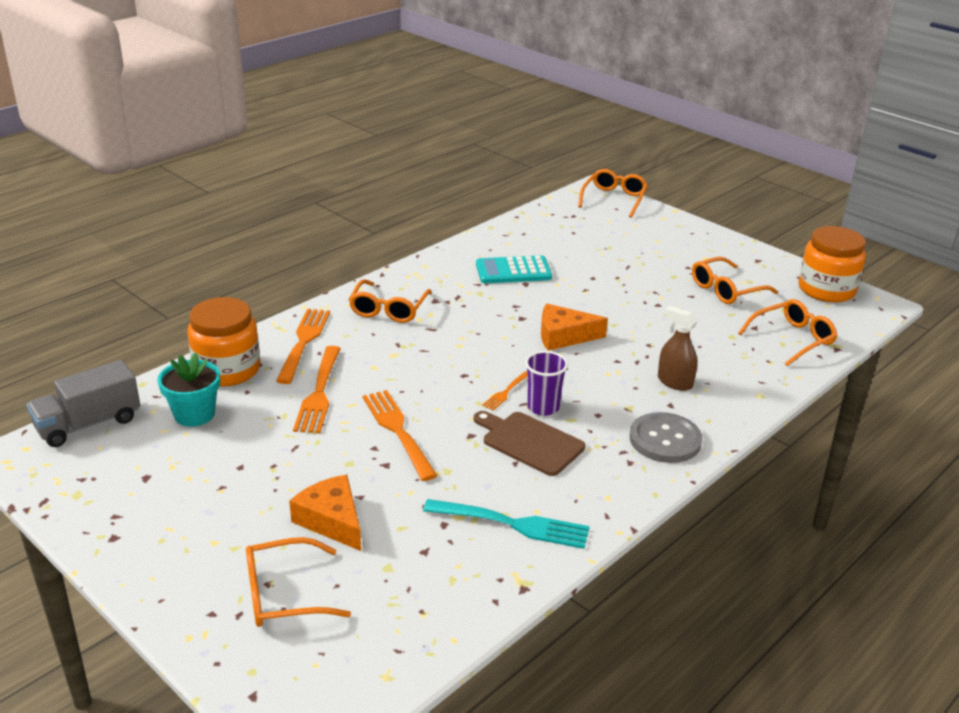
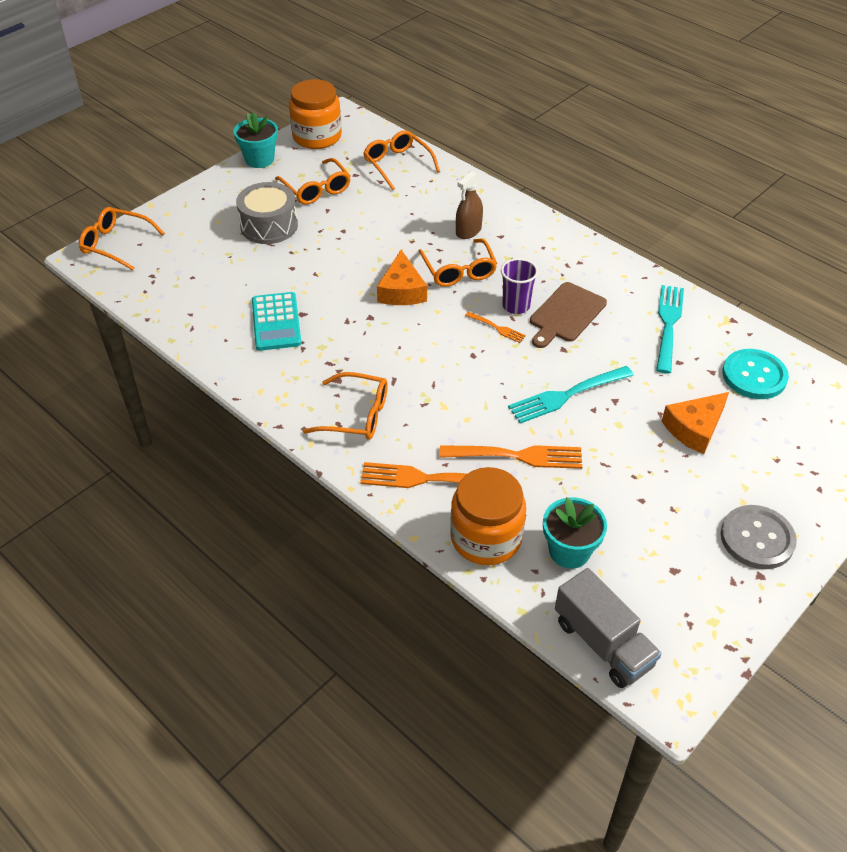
camera: 90 degrees left, 15 degrees up
(285, 594) = (784, 447): orange glasses -> orange glasses (458, 270)
(398, 431) = (567, 395): orange fork -> turquoise fork
(413, 590) = (754, 376): none -> turquoise button
(656, 265) = (269, 226): none -> grey drum
(665, 440) = (548, 242): grey button -> grey button (757, 538)
(768, 258) = (259, 159): none -> turquoise flower pot

